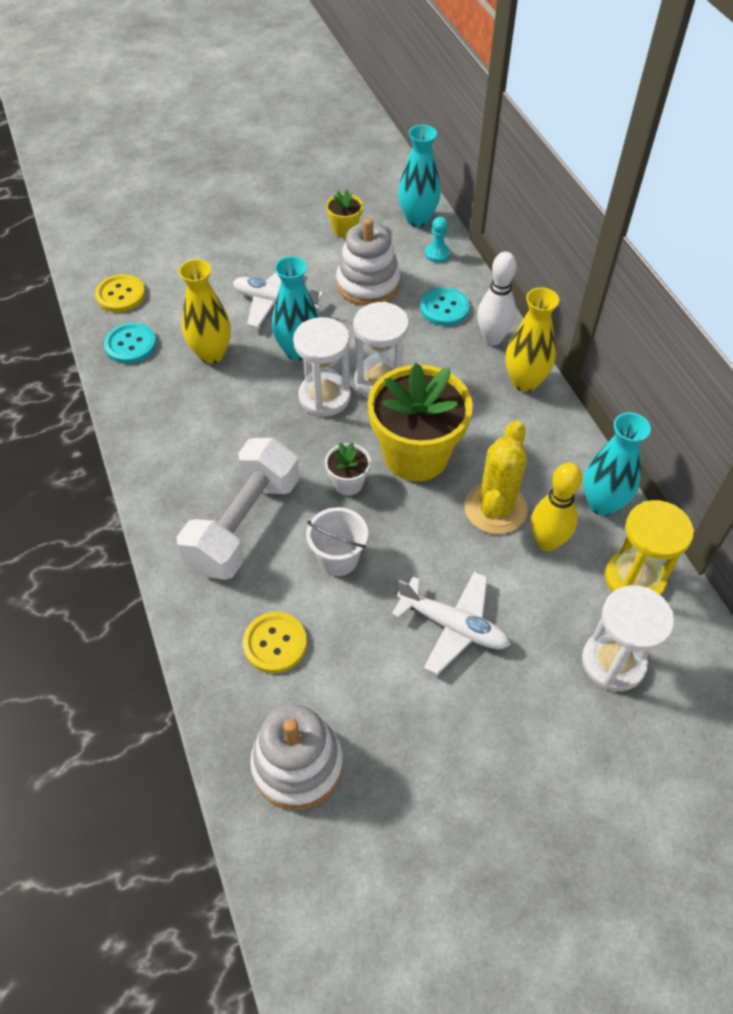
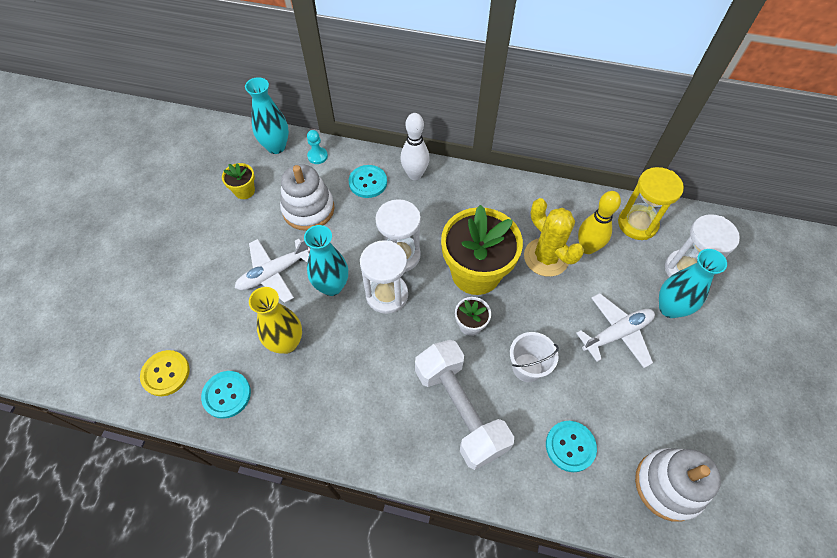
camera: 55 degrees left, 5 degrees up
(275, 643) = (570, 446): yellow button -> turquoise button
(524, 381) = (462, 181): yellow vase -> none
(602, 503) = (578, 204): turquoise vase -> turquoise vase (670, 308)

